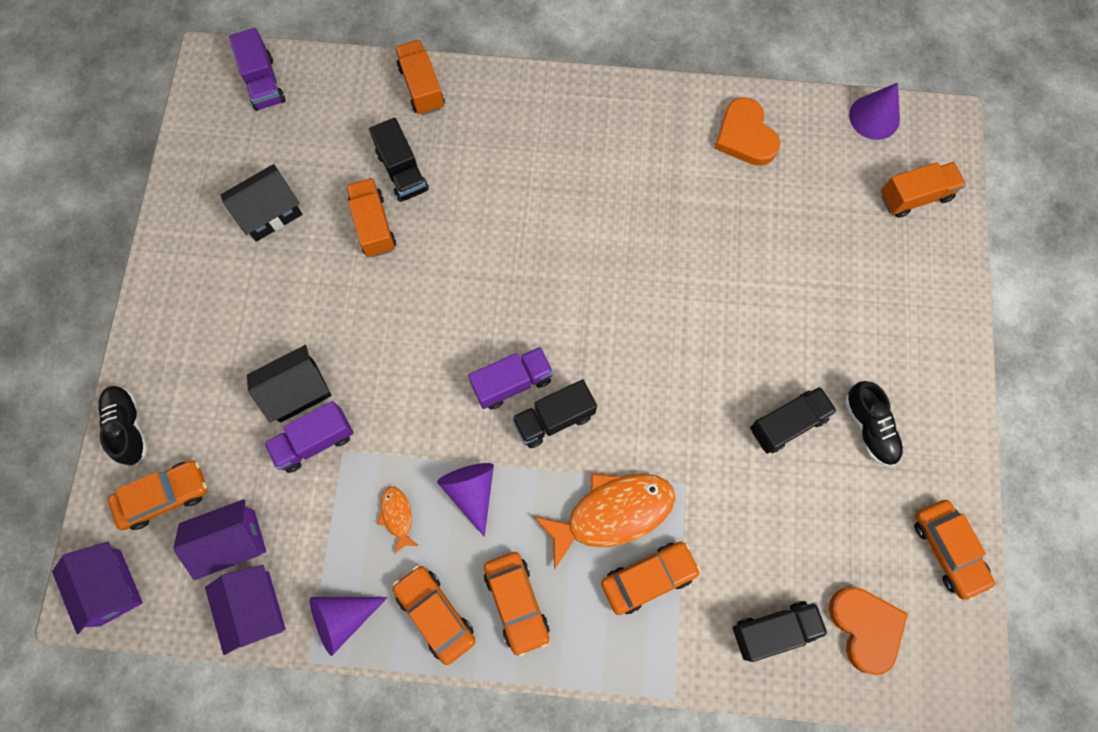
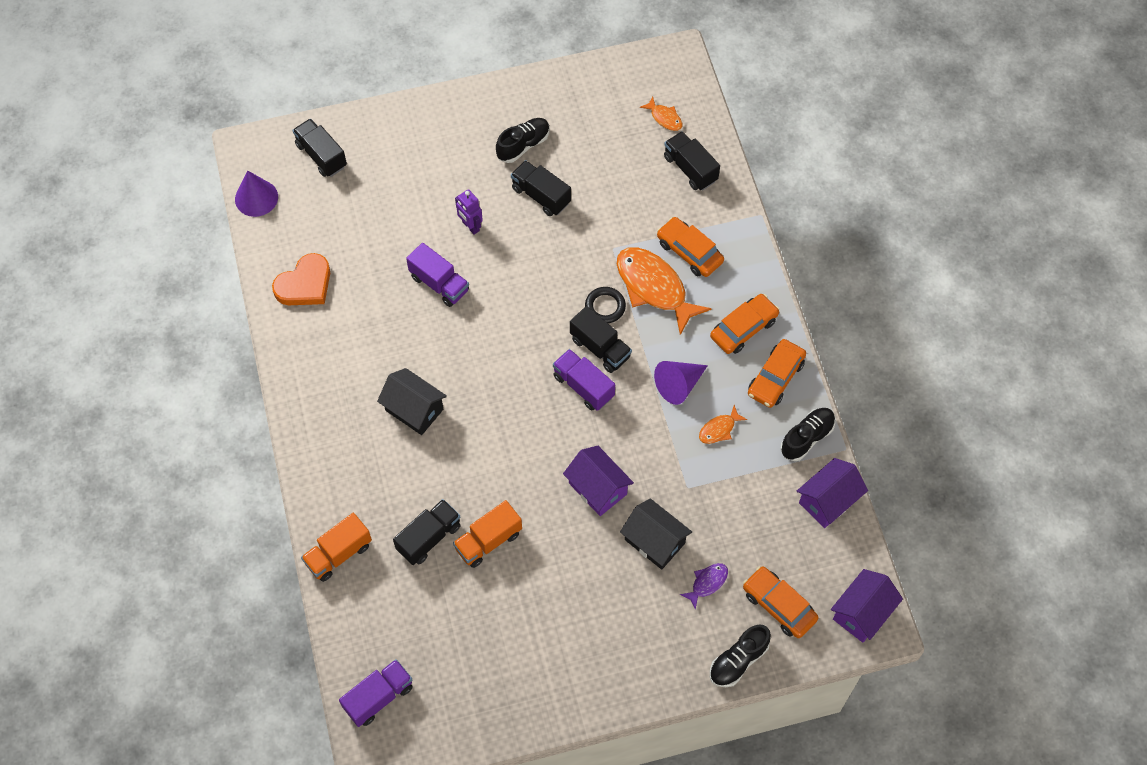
camera: 110 degrees left, 10 degrees down
(226, 429) = (707, 583): none -> purple fish
(232, 541) = (789, 539): purple house -> purple house (598, 488)
(269, 213) = (507, 633): black house -> black house (414, 410)
(314, 441) = (688, 511): purple truck -> purple truck (439, 284)
(343, 618) = (807, 438): purple cone -> black shoe
(606, 444) = (605, 307): none -> black ring
(768, 328) = (470, 226): none -> purple robot
(865, 627) = (664, 118): orange heart -> orange fish
(915, 196) = (321, 155): orange truck -> black truck
(947, 550) = (591, 83): orange car -> none

